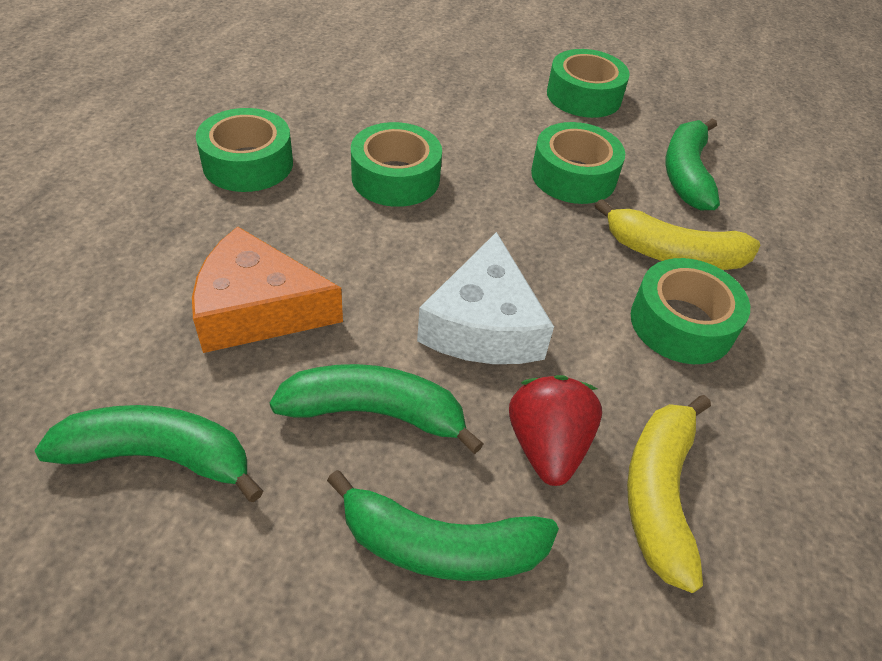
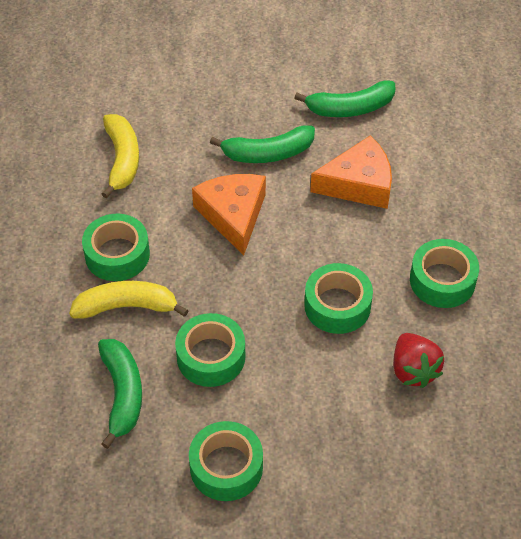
camera: 165 degrees right, 5 degrees up
(440, 546) = (214, 113): green banana -> none
(483, 325) = (233, 215): white cheese -> orange cheese
(547, 446) = (180, 164): red strawberry -> red strawberry (413, 370)

